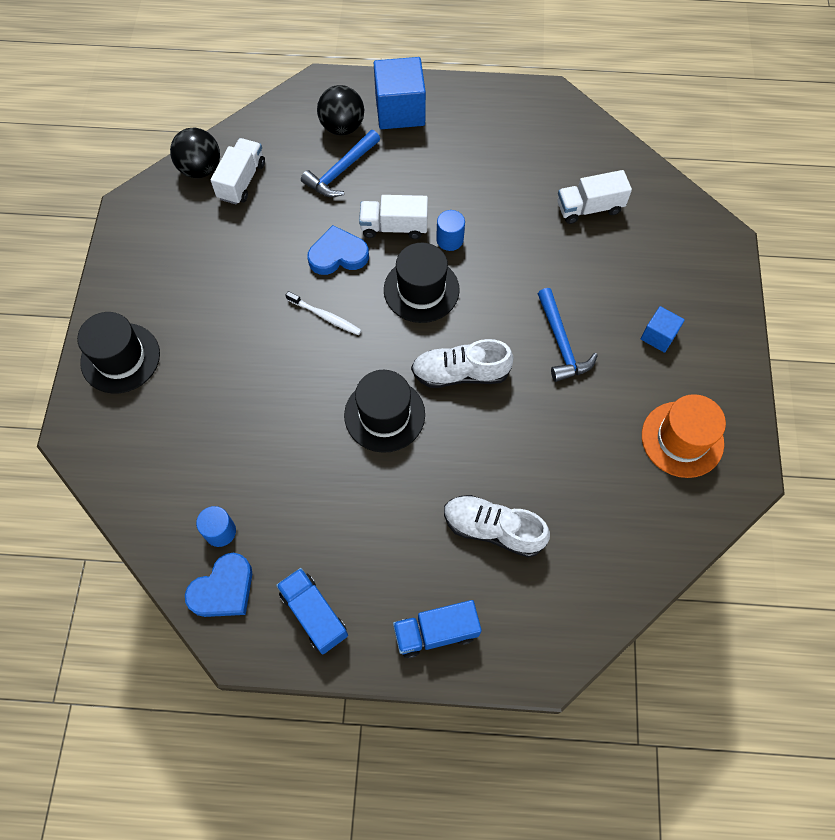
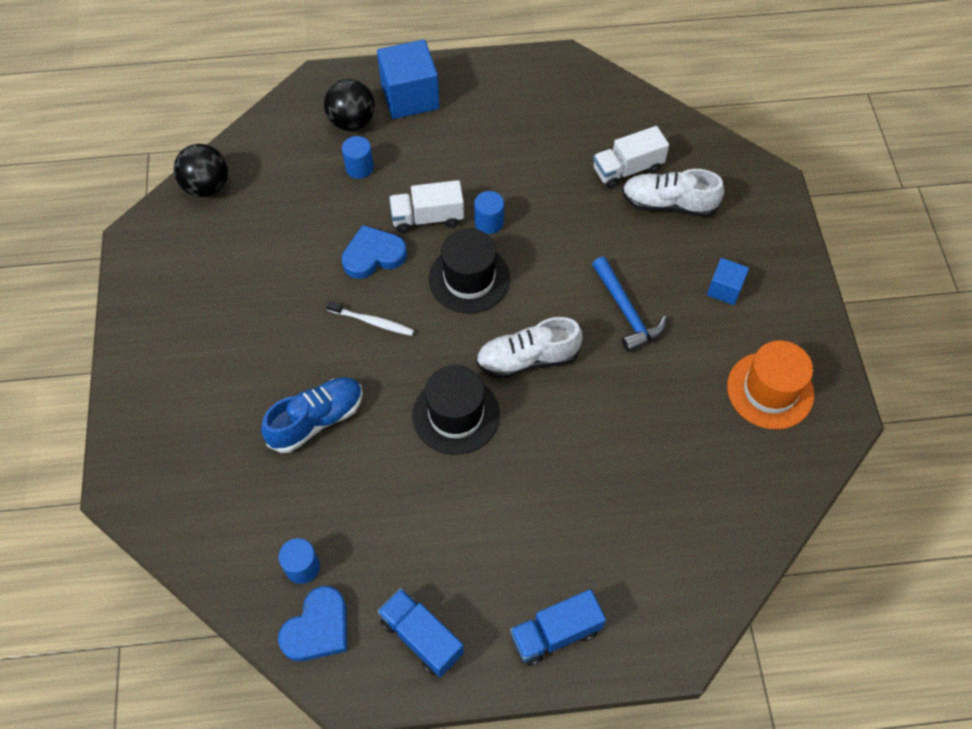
camera: 10 degrees left, 5 degrees down
(120, 358) = (156, 400): black hat -> none
(242, 181) = (254, 193): white truck -> none
(258, 399) = (316, 420): none -> blue shoe
(341, 171) = (359, 168): blue hammer -> blue cylinder
(493, 529) = (594, 515): white shoe -> white shoe (668, 204)

